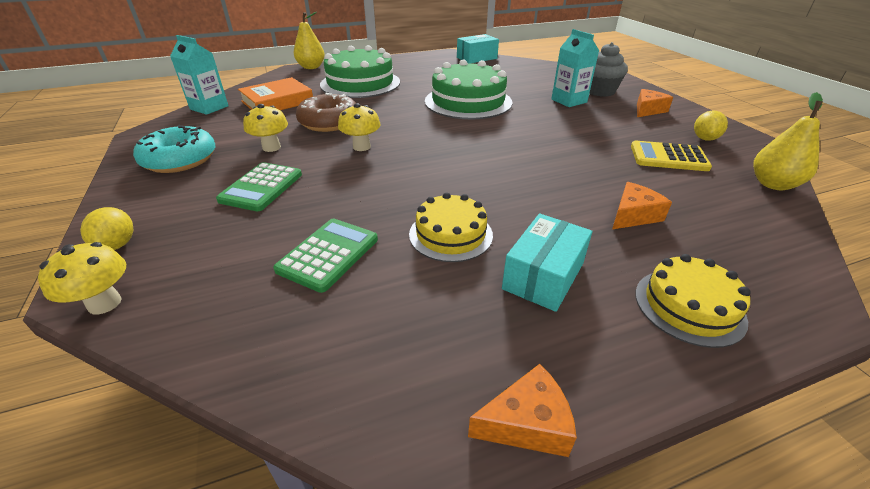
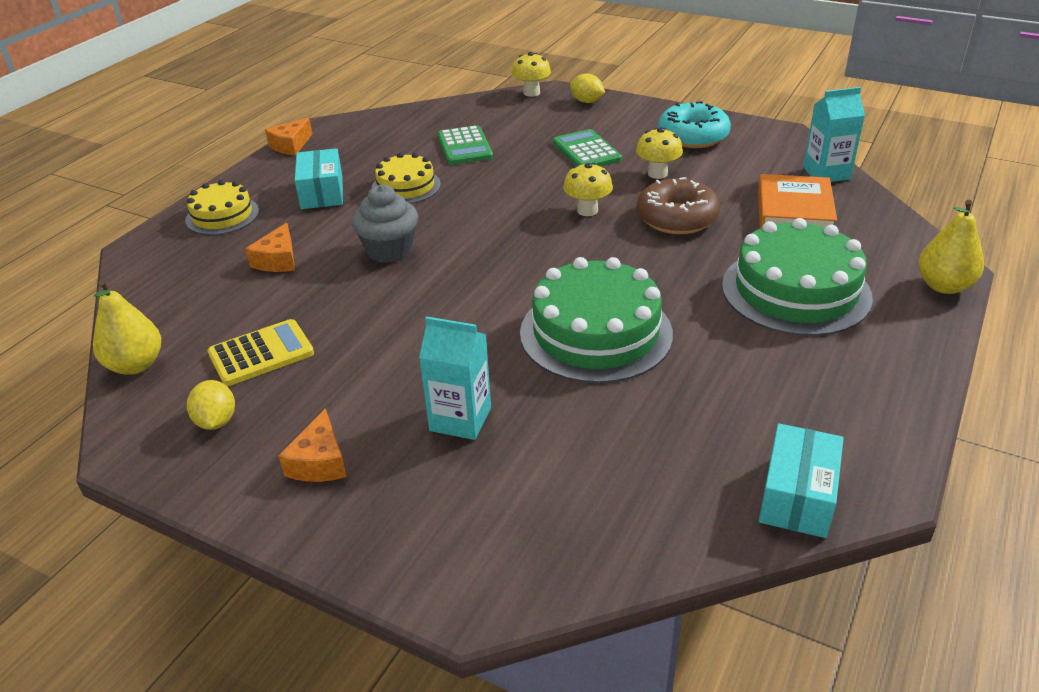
camera: 140 degrees right, 0 degrees up
(600, 91) = (431, 487): grey cupcake -> grey cupcake (389, 250)

